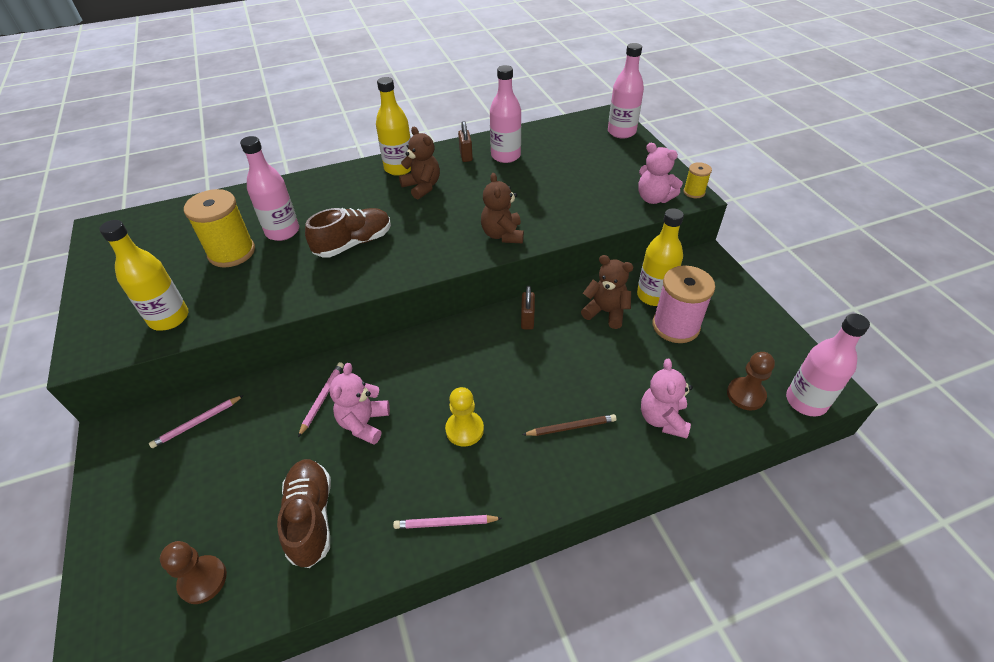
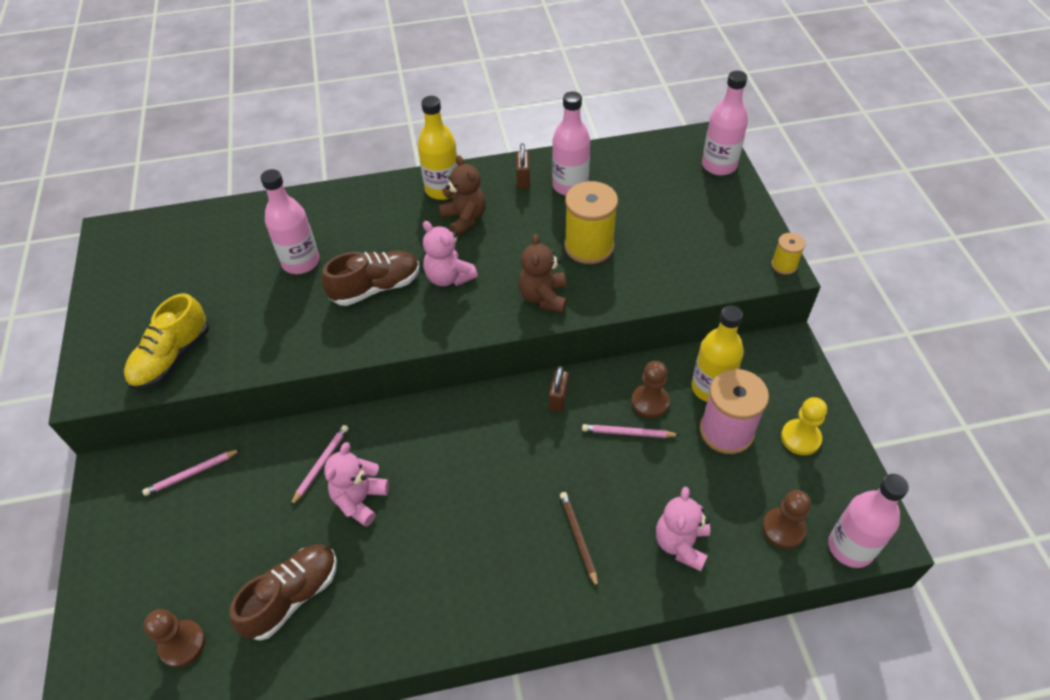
camera: 10 degrees right, 5 degrees up
(169, 318) = (172, 358): yellow bottle -> yellow shoe
(232, 252) = (244, 283): yellow spool -> yellow spool (589, 246)
(311, 517) = (292, 596): brown shoe -> brown shoe turned 45 degrees clockwise
(445, 523) = (425, 625): pink pencil -> pink pencil (628, 433)
(464, 429) = (463, 523): yellow pawn -> yellow pawn (800, 438)
(571, 427) = (578, 538): brown pencil -> brown pencil turned 105 degrees counterclockwise
(606, 312) = (650, 402): brown teddy bear -> brown pawn
(653, 198) = (732, 268): pink teddy bear -> pink teddy bear (449, 277)

